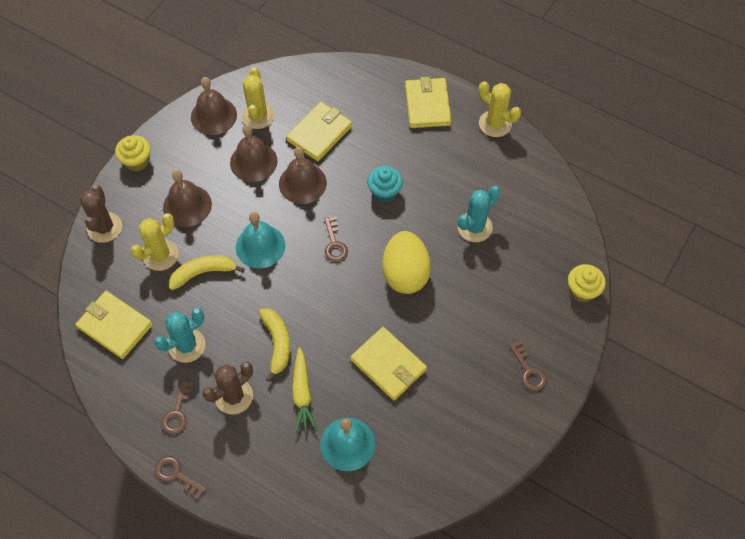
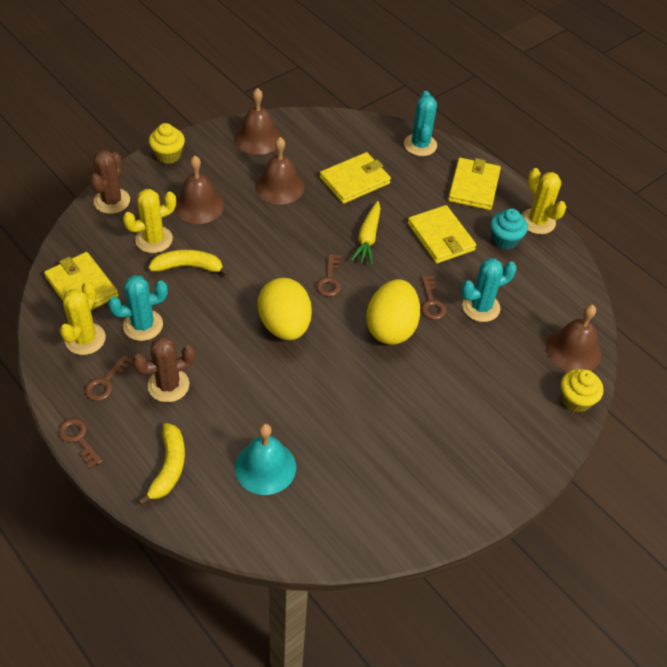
camera: 15 degrees right, 10 degrees down
(258, 116) = (301, 150): yellow cactus -> yellow cactus (85, 339)
(260, 246) = (254, 260): turquoise bell -> none
(277, 344) = (233, 351): yellow banana -> yellow banana (169, 467)
(302, 183) = (320, 218): brown bell -> brown bell (573, 350)
(302, 394) = (238, 406): yellow carrot -> yellow carrot (368, 238)
(312, 303) = (285, 325): none -> yellow egg
(364, 76) = (420, 145): none -> turquoise cactus
(384, 192) = (399, 249): turquoise cupcake -> turquoise cupcake (505, 240)
(388, 365) = (339, 406): yellow wallet -> yellow wallet (440, 237)
(529, 370) = (488, 459): brown key -> brown key (431, 302)

